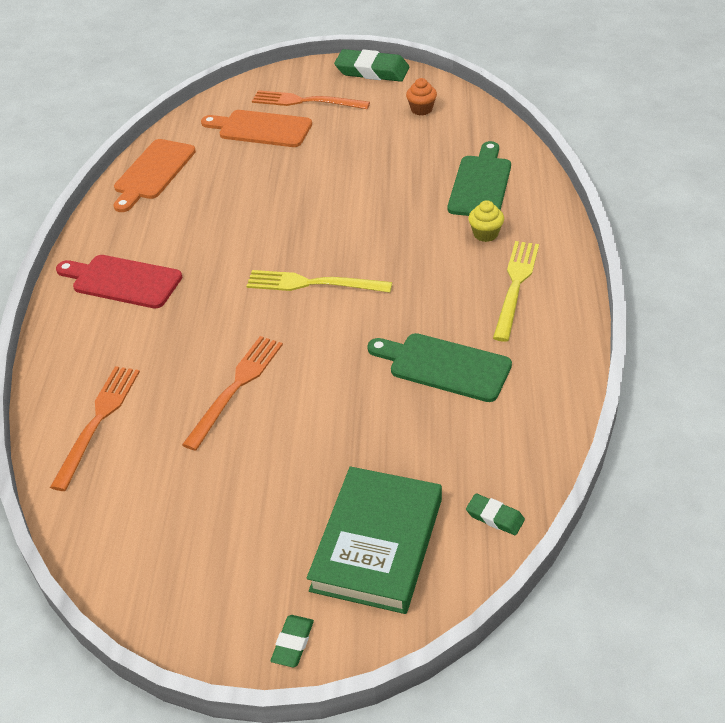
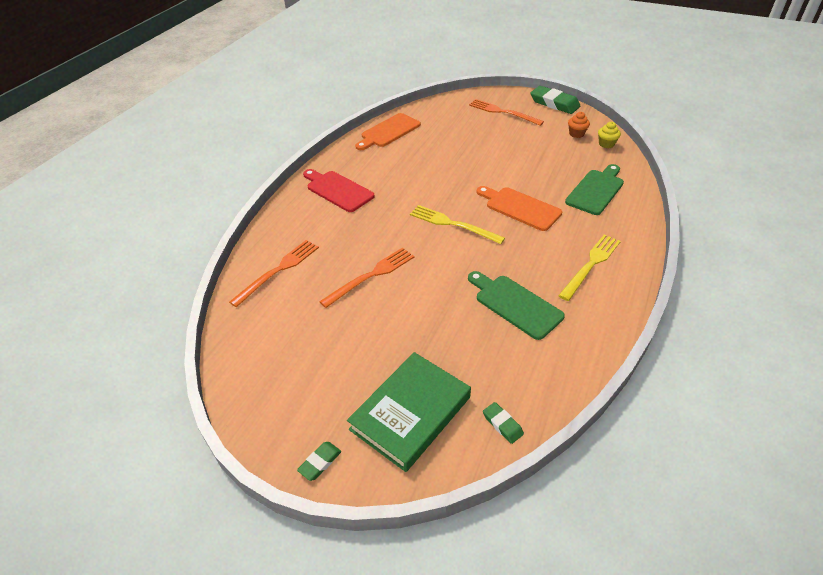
camera: 20 degrees right, 0 degrees up
(261, 129) = (466, 122): orange cutting board -> orange cutting board (520, 208)
(485, 234) = (585, 224): yellow cupcake -> yellow cupcake (606, 144)

